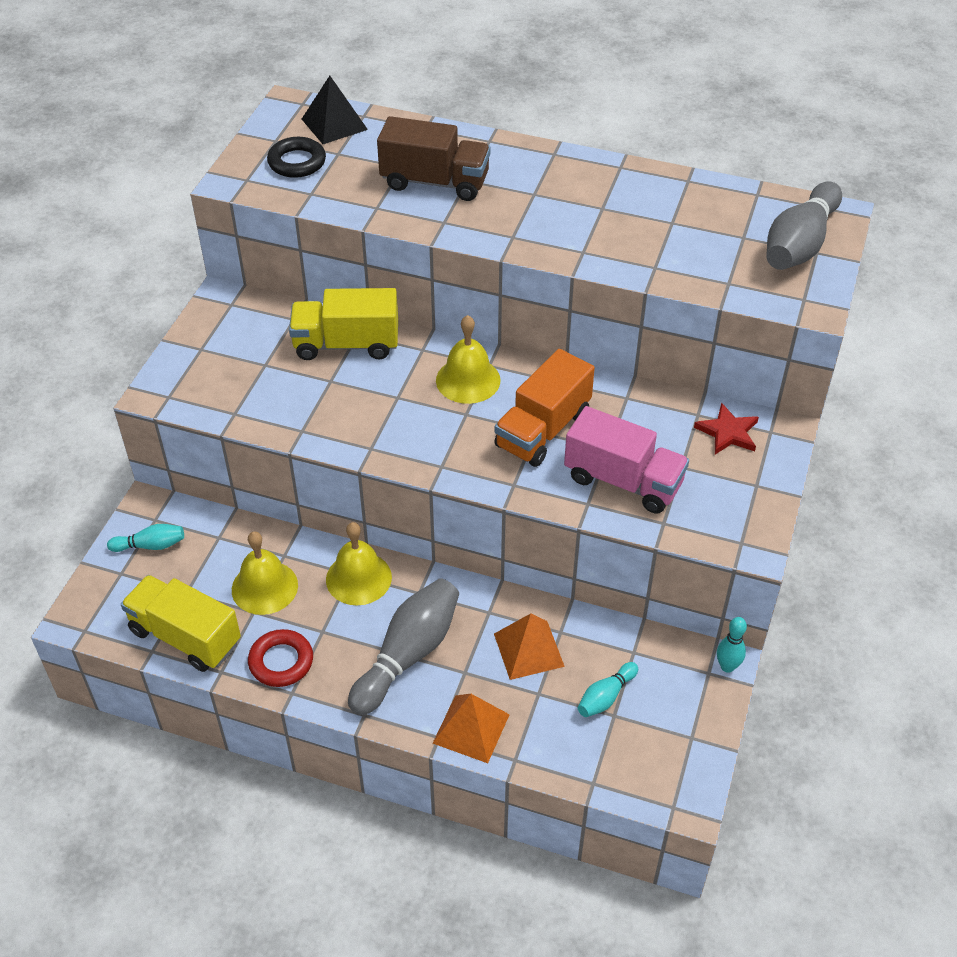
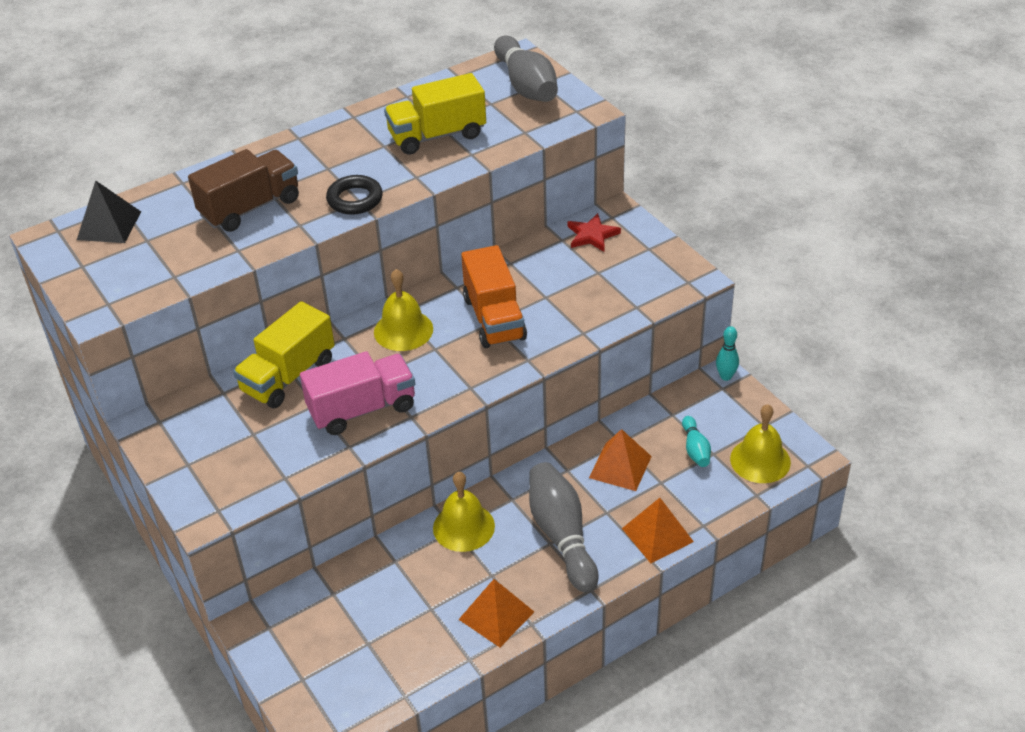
camera: 50 degrees left, 5 degrees down
(150, 545) = (294, 644): turquoise bowling pin -> none
(185, 637) = (413, 665): yellow truck -> yellow truck (437, 135)
(264, 587) = (414, 589): yellow bell -> yellow bell (760, 460)
(281, 661) = (496, 615): red ring -> orange pyramid
(297, 162) = (126, 266): black ring -> black ring (355, 199)
(623, 481) = (581, 305): pink truck -> pink truck (362, 409)

